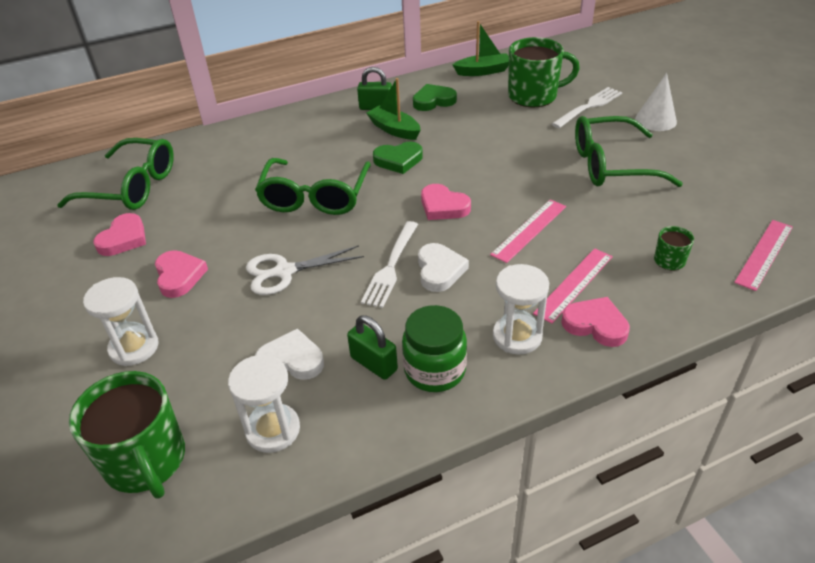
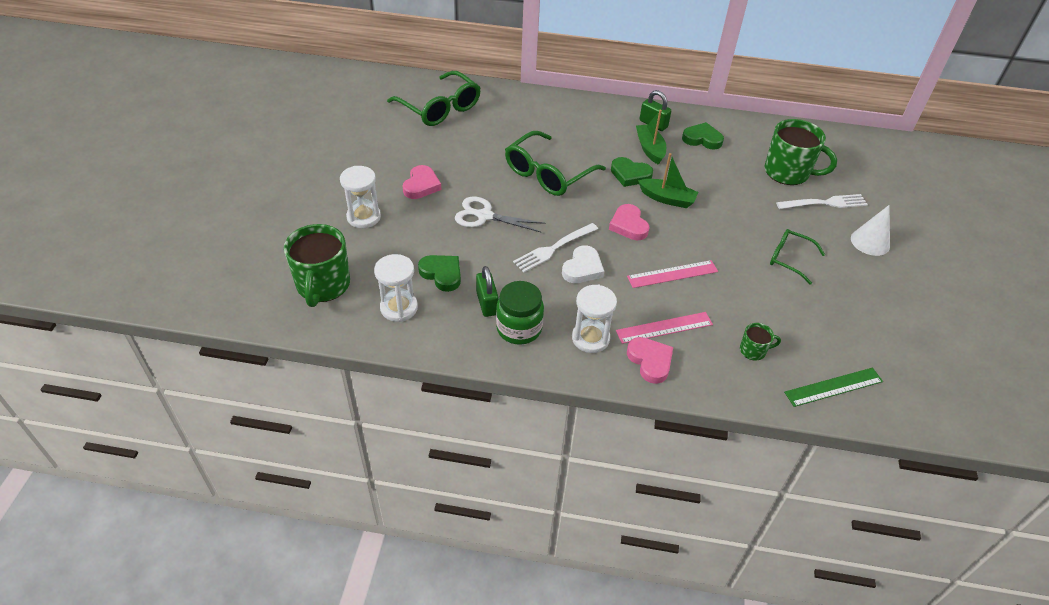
camera: 30 degrees right, 5 degrees up
(124, 239) = (409, 143): pink heart -> none
(291, 360) = (442, 274): white heart -> green heart
(483, 71) = (768, 131): green boat -> green boat (667, 199)
(611, 165) = (789, 259): green glasses -> green glasses, size x0.58
(764, 254) = (833, 387): pink ruler -> green ruler

